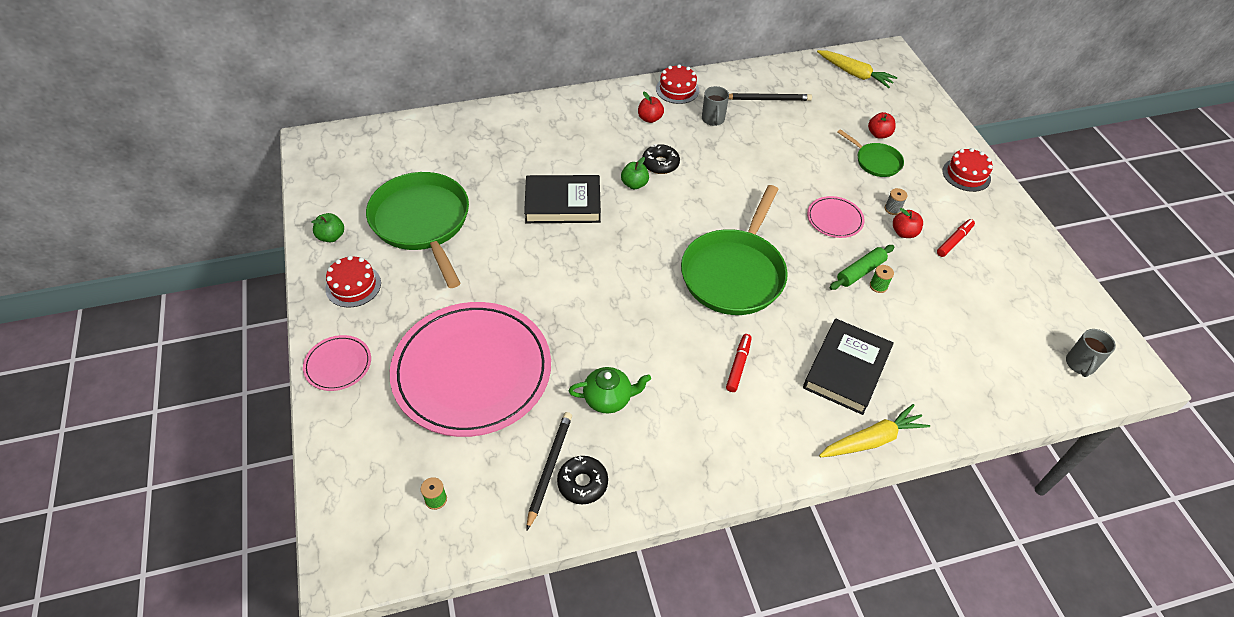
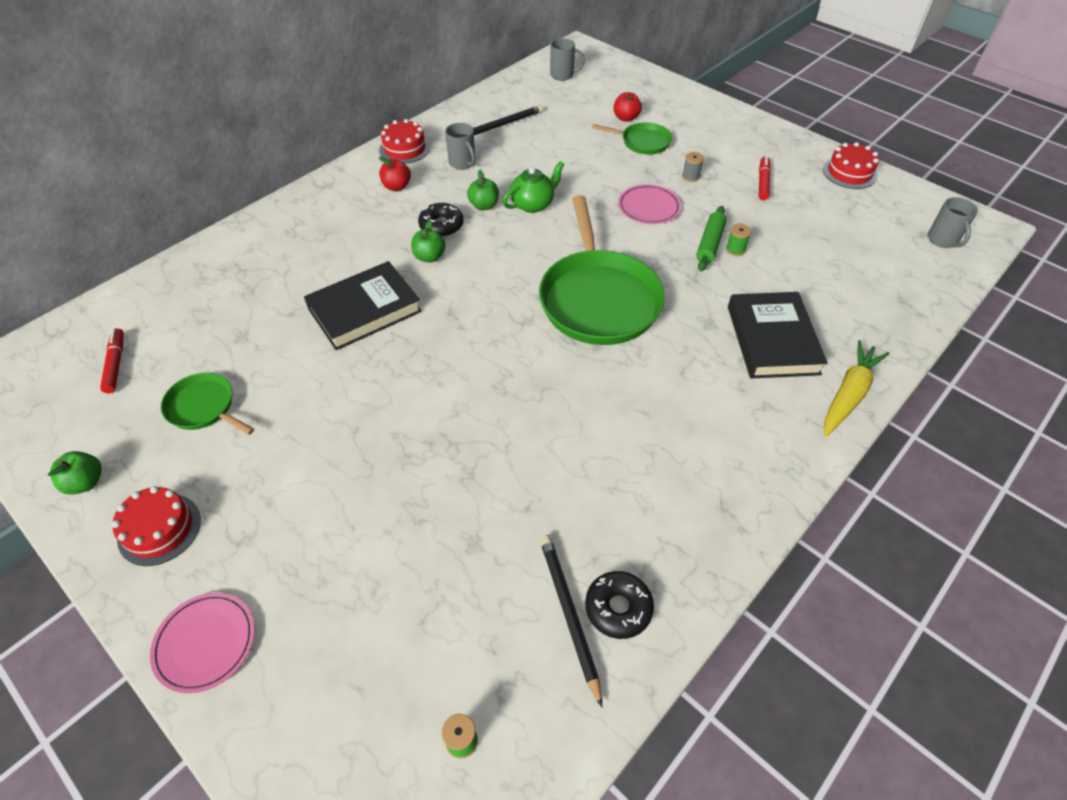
camera: 30 degrees left, 0 degrees up
(422, 222) = (203, 407): green pan -> green pan, size x0.49
(472, 371) = (393, 551): pink plate -> none
(608, 399) = (573, 495): green teapot -> green teapot (533, 204)
(703, 161) = (484, 205): none -> green apple
(738, 365) = (674, 388): red marker -> red marker (116, 364)
(854, 74) = (563, 75): yellow carrot -> grey mug
(904, 233) = (717, 193): red apple -> none
(966, 175) = (725, 123): red cake -> red cake (849, 172)

